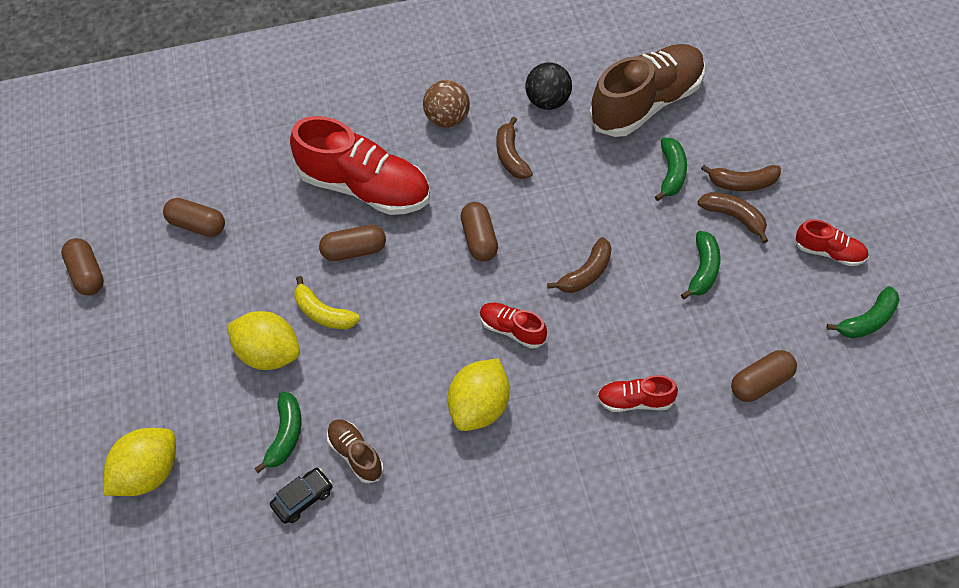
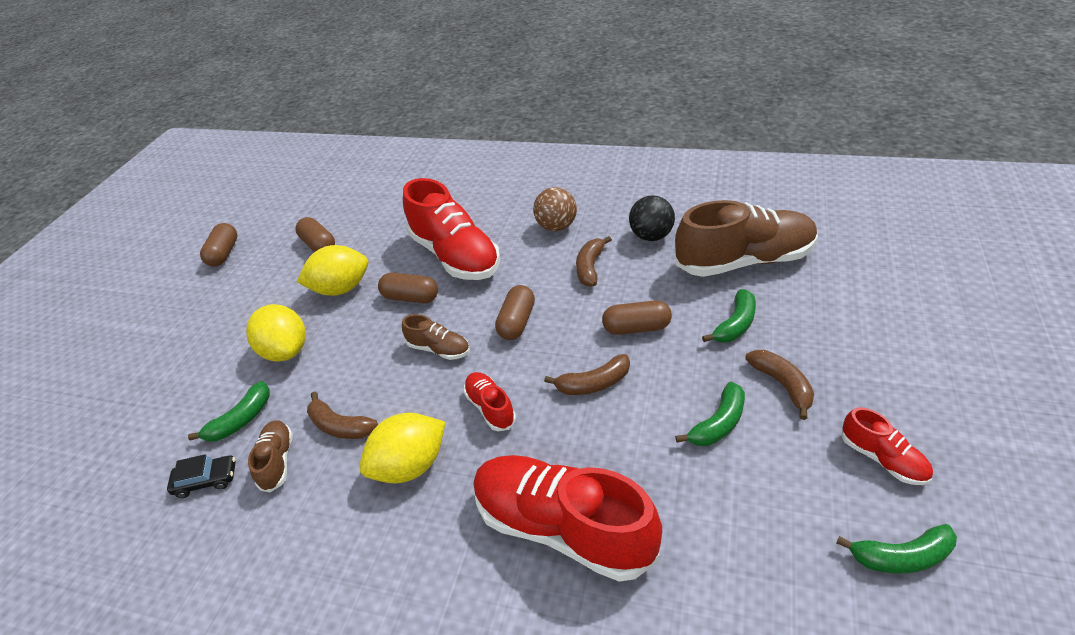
camera: 30 degrees right, 15 degrees down
(148, 473) = (127, 406): yellow lemon -> yellow lemon (341, 289)
(323, 313) = (350, 335): yellow banana -> none
(424, 293) = (439, 349): none -> brown shoe
(635, 401) = (563, 527): red shoe -> red shoe, size x2.13
(742, 183) = (809, 356): brown banana -> brown banana (340, 426)
(761, 382) = (720, 572): brown capsule -> brown capsule (636, 328)

